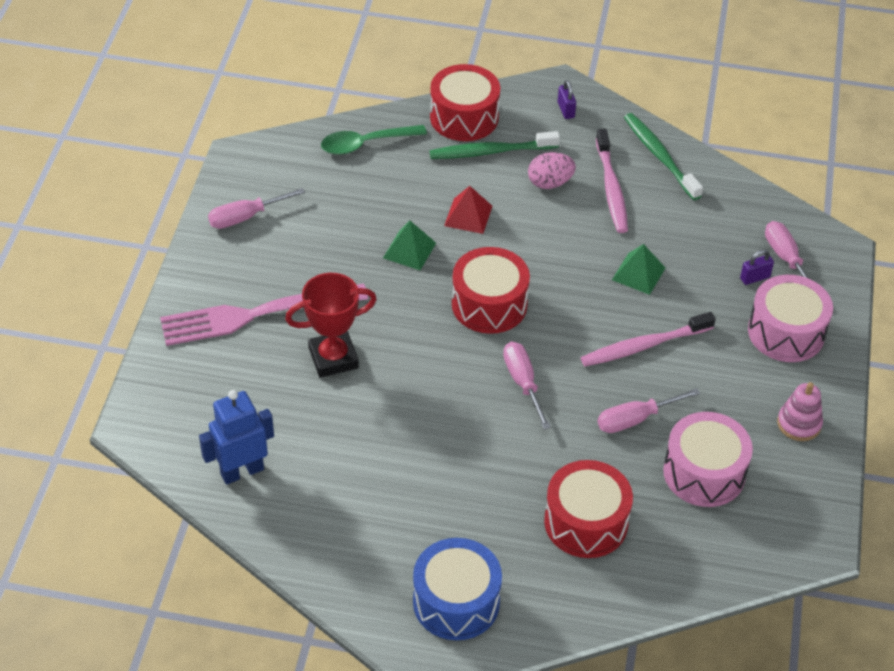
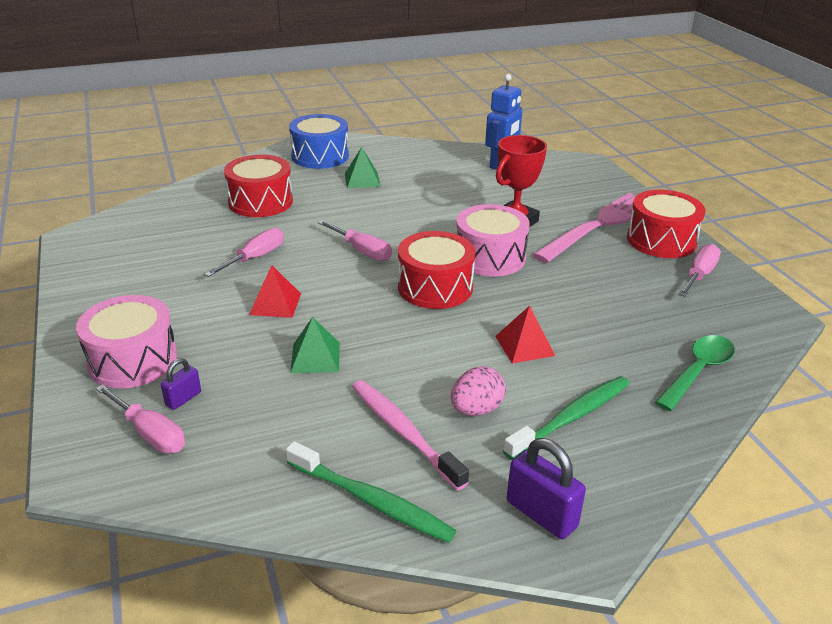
camera: 150 degrees right, 15 degrees down
(409, 250) = (543, 300): green pyramid -> green pyramid (362, 180)
(464, 117) = (644, 446): red drum -> red drum (661, 240)
(566, 110) = (541, 514): purple padlock -> purple padlock, size x1.70
(644, 346) = (275, 304): pink toothbrush -> red pyramid
(704, 473) = (182, 246): pink drum -> pink drum (490, 257)
(799, 424) = (104, 297): pink stacking toy -> none

